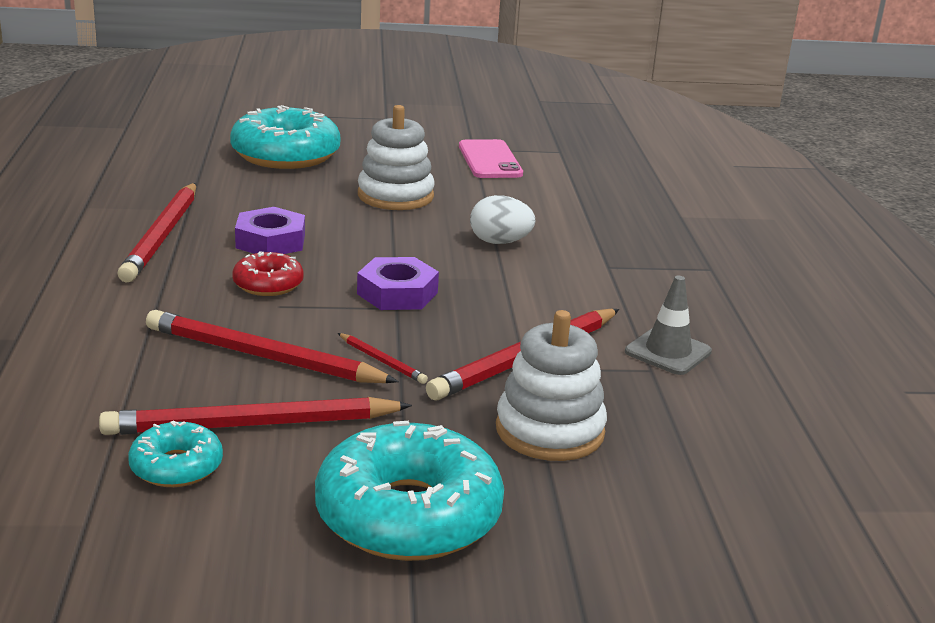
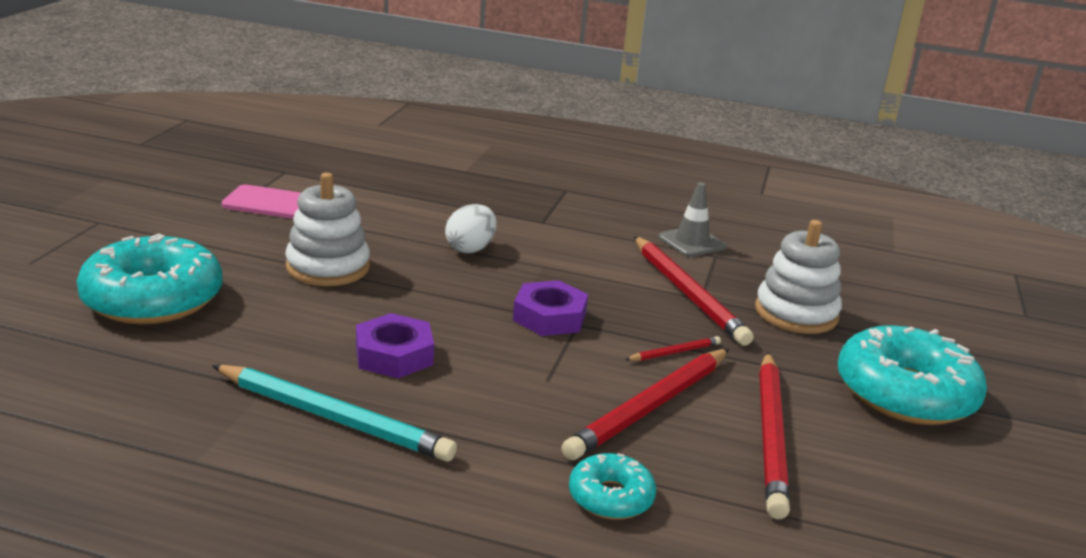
camera: 70 degrees left, 0 degrees up
(162, 236) = (334, 418): red pencil -> turquoise pencil
(176, 467) = (836, 486): turquoise donut -> turquoise donut (610, 497)
(268, 284) = (498, 376): red donut -> none

